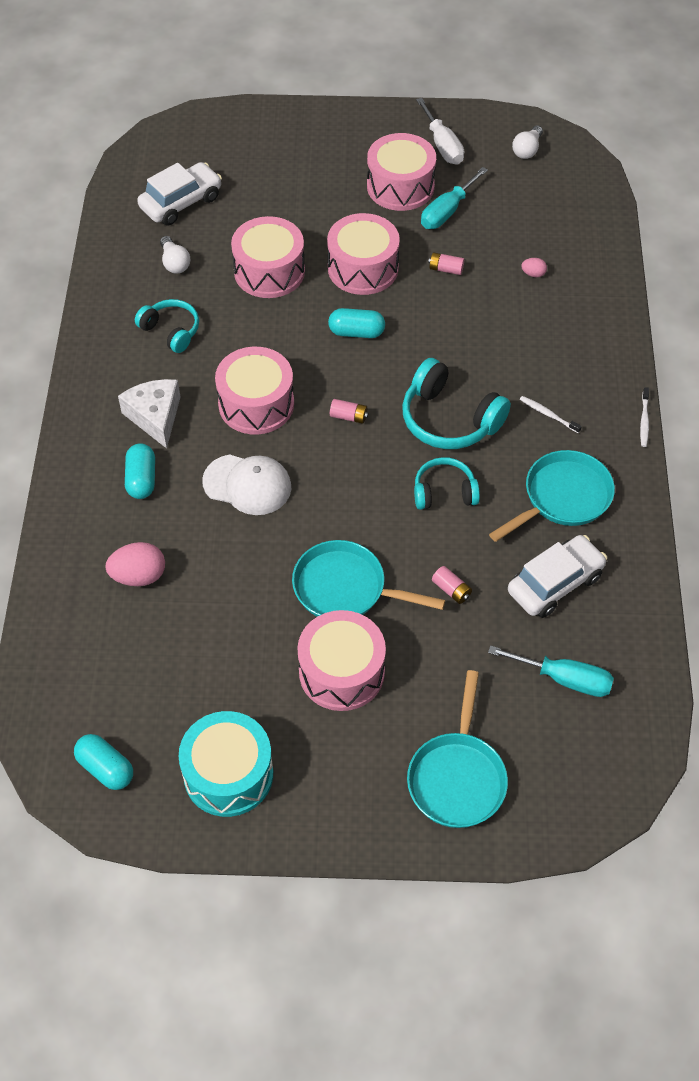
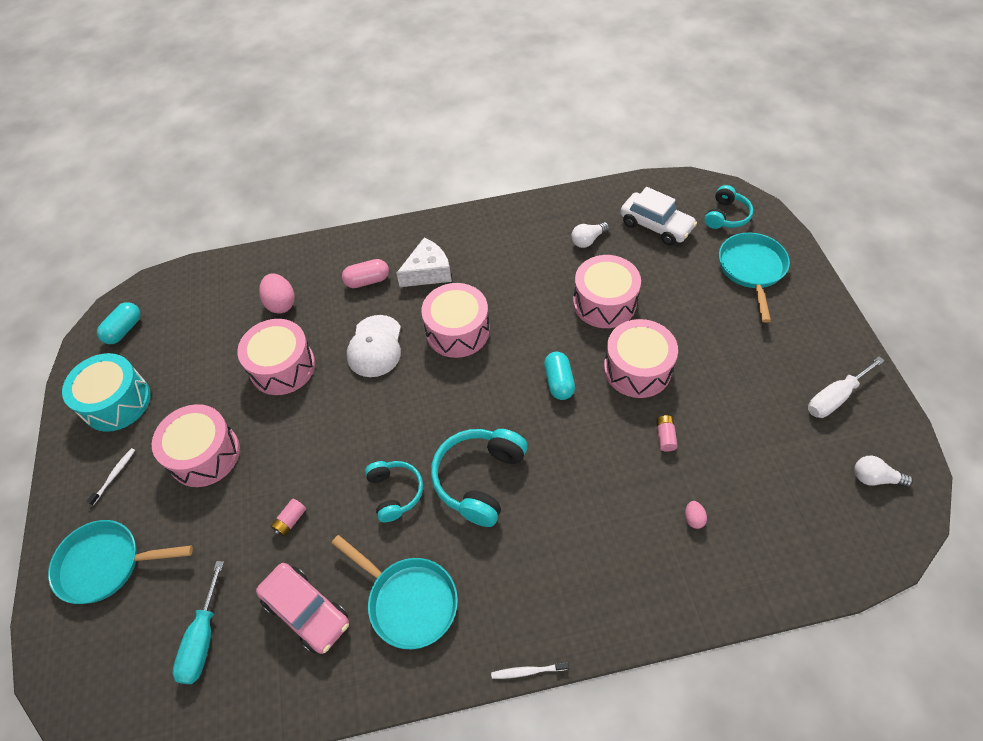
camera: 80 degrees right, 0 degrees up
(141, 479) = (367, 281): turquoise capsule -> pink capsule
(171, 331) = (516, 258): turquoise headphones -> turquoise headphones (726, 216)
(345, 588) = (284, 438): turquoise pan -> turquoise pan (751, 269)
(349, 416) = (461, 399): pink battery -> none
(400, 186) = (757, 374): pink drum -> pink drum (282, 367)
(447, 211) = (743, 421): turquoise screwdriver -> none
(548, 414) = (509, 568): white toothbrush -> white toothbrush (114, 475)
(555, 583) = (307, 611): white car -> pink car

